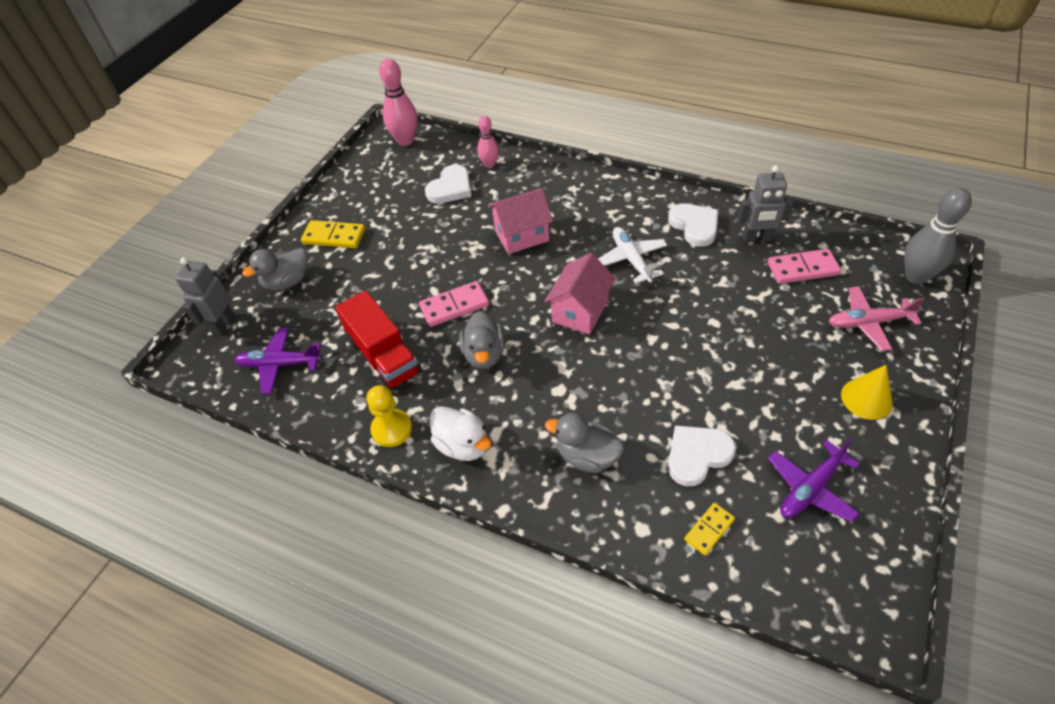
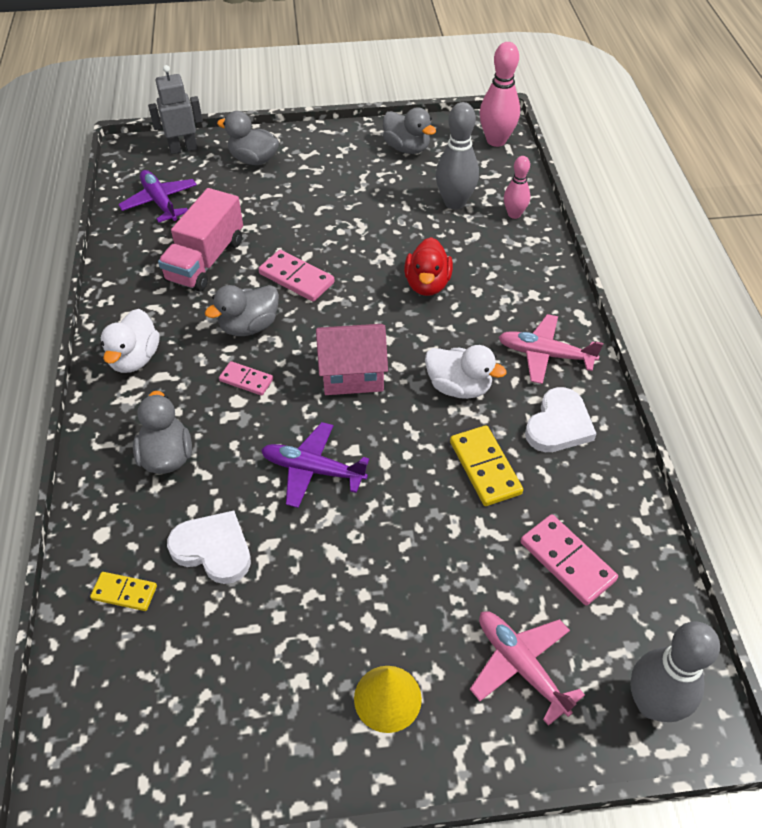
camera: 55 degrees right, 0 degrees up
(334, 236) = (328, 159): yellow domino -> yellow domino (485, 467)
(366, 188) = (407, 148): none -> grey duck
(384, 357) = (205, 260): red truck -> pink truck
(391, 429) = (128, 303): yellow pawn -> none
(450, 188) = (454, 203): white heart -> grey bowling pin
(522, 236) = (427, 284): pink house -> red duck
(541, 376) = (246, 380): none -> pink domino
(631, 206) = (545, 355): none -> pink plane
(631, 259) = (459, 387): white plane -> white duck
(756, 238) = (585, 494): grey robot -> none
(810, 488) = (220, 674): purple plane -> purple plane (312, 470)

